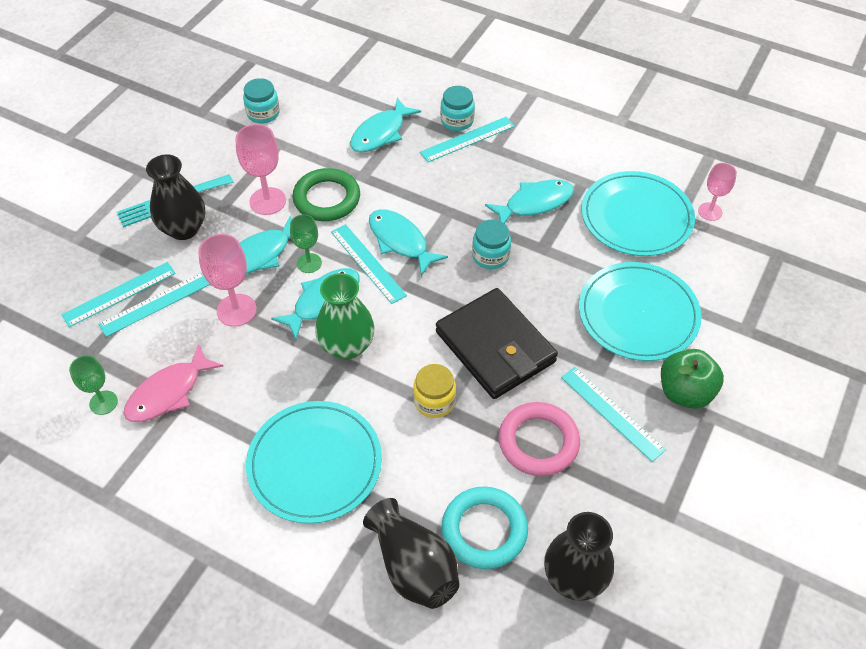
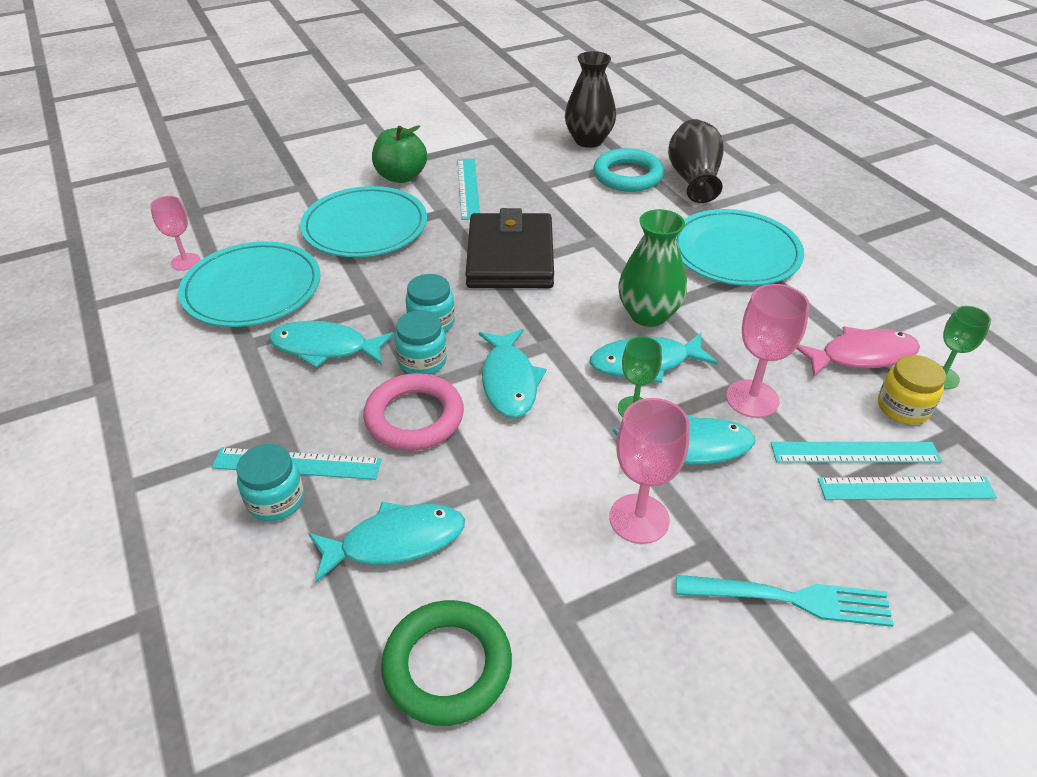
camera: 145 degrees left, 10 degrees down
(184, 229) = (785, 539): black vase -> none
(263, 113) = (546, 704): turquoise jar -> turquoise jar (422, 361)
(327, 199) = (554, 478): green ring -> green ring (447, 666)
(368, 263) = (566, 377): turquoise ruler -> none
(434, 401) = (599, 247): yellow jar -> yellow jar (903, 407)
(538, 442) = (541, 196): pink ring -> pink ring (414, 417)

